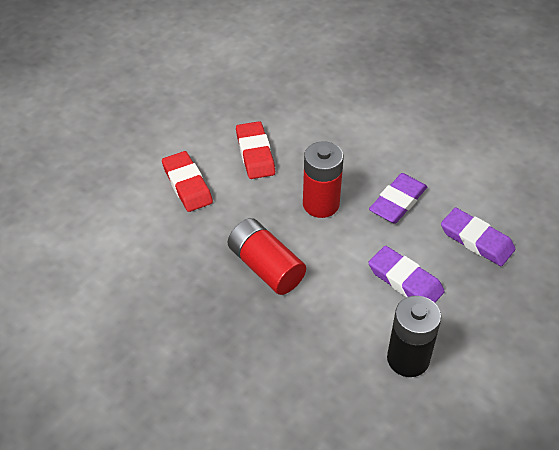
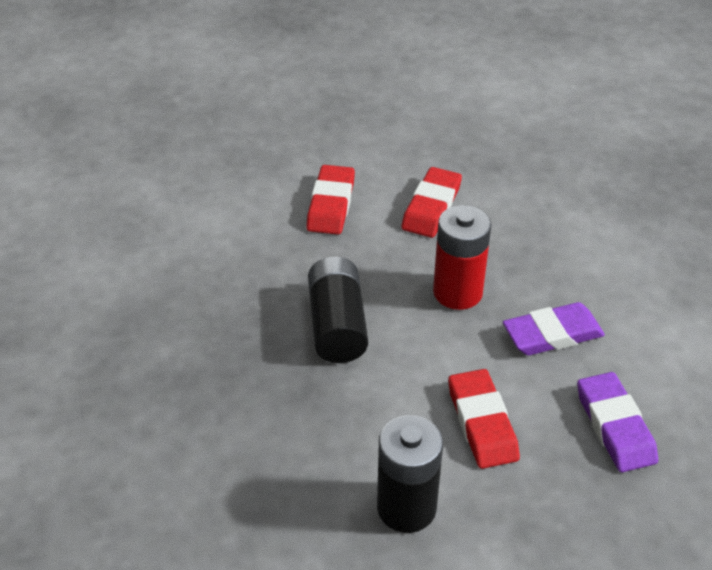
camera: 35 degrees right, 5 degrees down
(265, 267) = (337, 325): red battery -> black battery
(405, 280) = (482, 423): purple eraser -> red eraser

